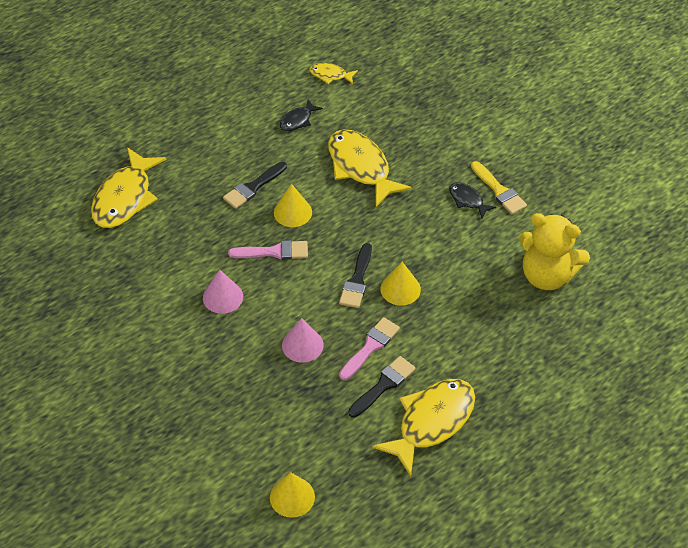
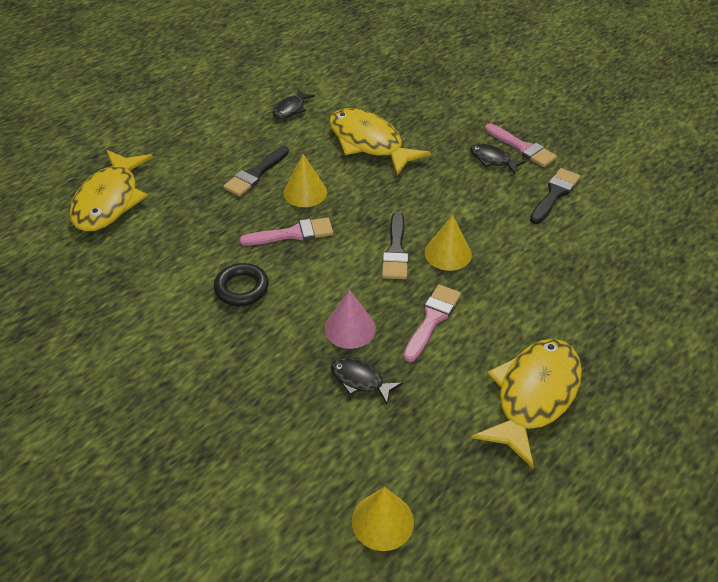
camera: 10 degrees left, 5 degrees down
(223, 297) = (241, 288): pink cone -> black ring
(300, 389) = (360, 380): none -> black fish
(330, 75) = (315, 69): yellow fish -> none
(383, 385) = (461, 361): black brush -> black brush (554, 194)
(499, 191) = (522, 147): yellow brush -> pink brush
(547, 275) = (604, 220): yellow teddy bear -> none

